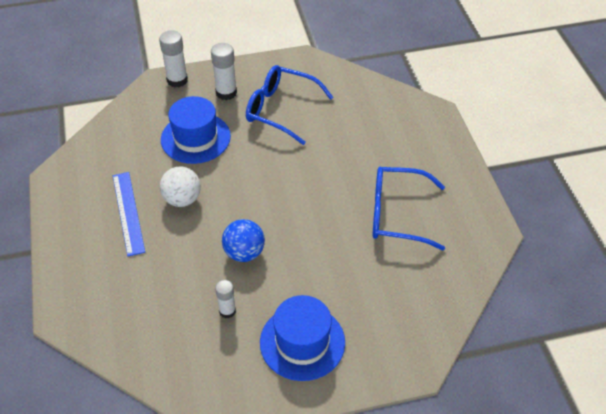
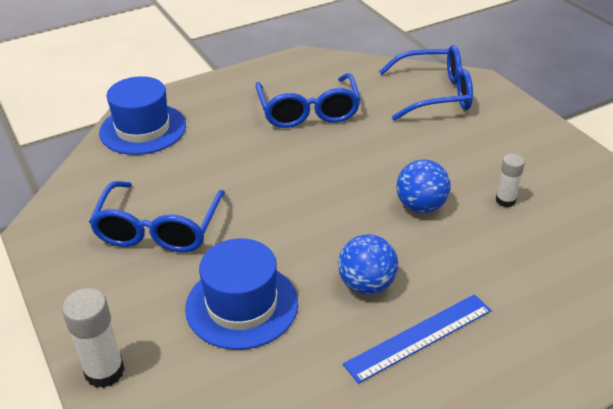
camera: 105 degrees left, 10 degrees down
(182, 199) = (366, 285): white ball -> blue ball
(226, 93) = (130, 297): white glue stick -> none
(302, 342) = (502, 143): blue hat -> blue hat (143, 129)
(400, 319) = (435, 94): none -> blue glasses

